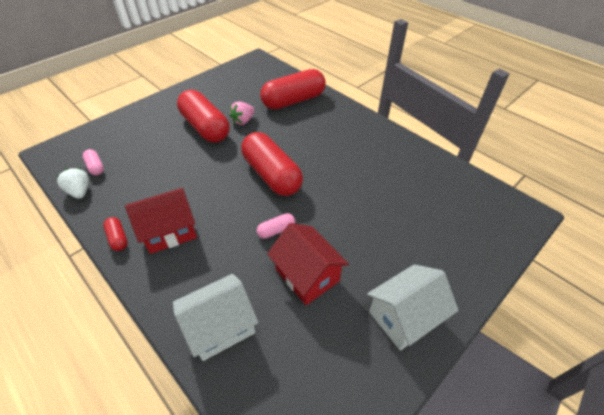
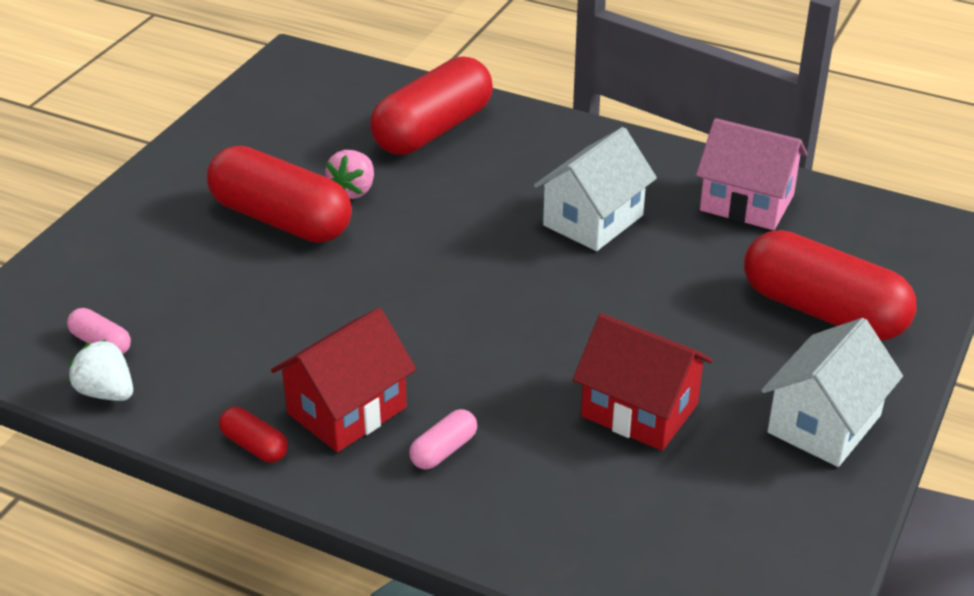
camera: 20 degrees left, 10 degrees down
(220, 326) = (540, 516): white house -> white house (593, 220)
(271, 175) = (477, 274): red capsule -> red capsule (823, 311)
(276, 230) = (544, 360): pink capsule -> pink capsule (443, 450)
(421, 169) = (747, 203): none -> pink house

